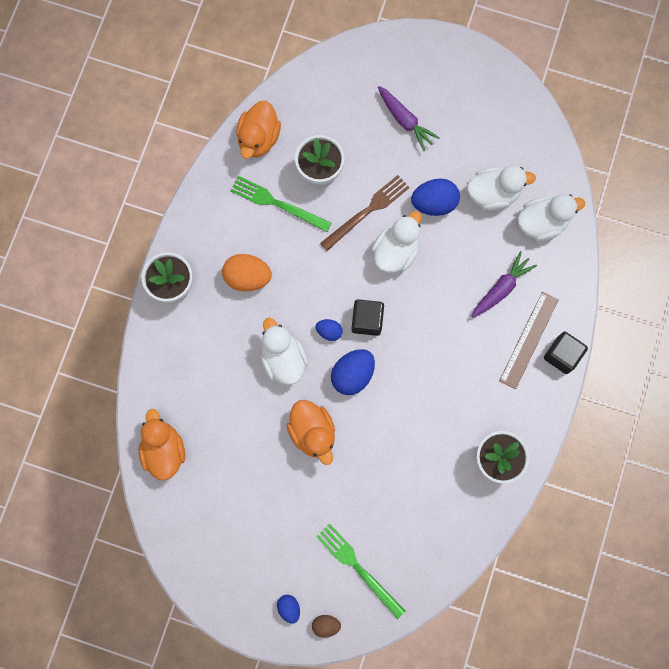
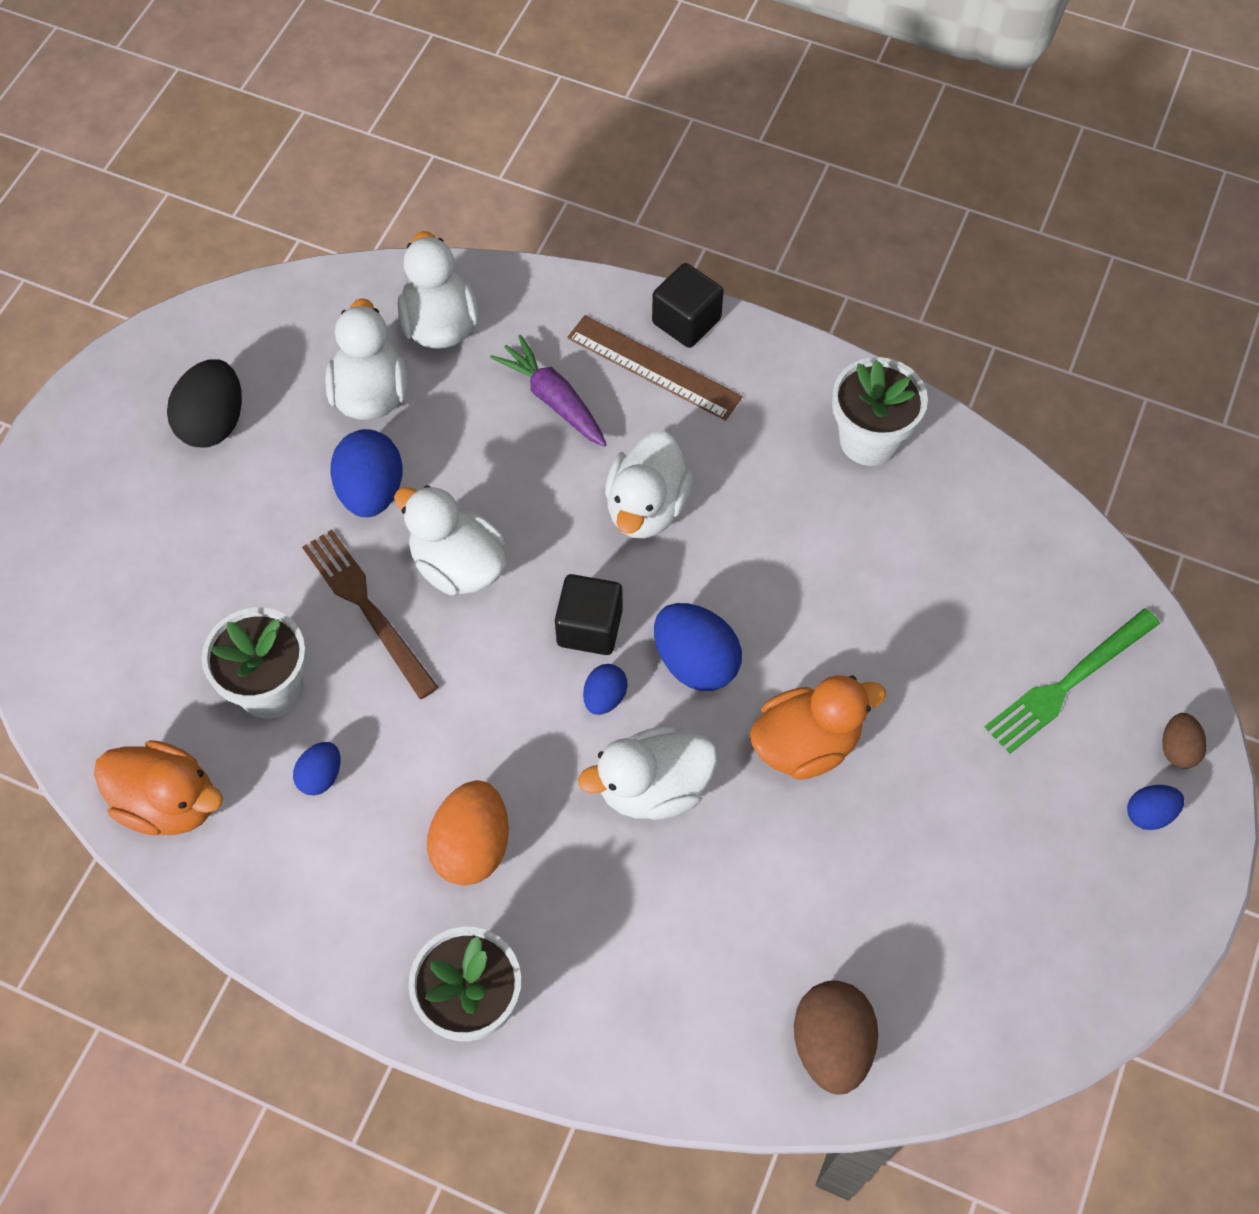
camera: 85 degrees left, 15 degrees down
(164, 450) = (831, 1044): orange duck -> brown egg
(277, 203) = (321, 776): green fork -> blue egg
(405, 121) = (193, 525): purple carrot -> none
(440, 343) = (646, 507): none -> white duck
(466, 119) = (213, 423): none -> black egg

